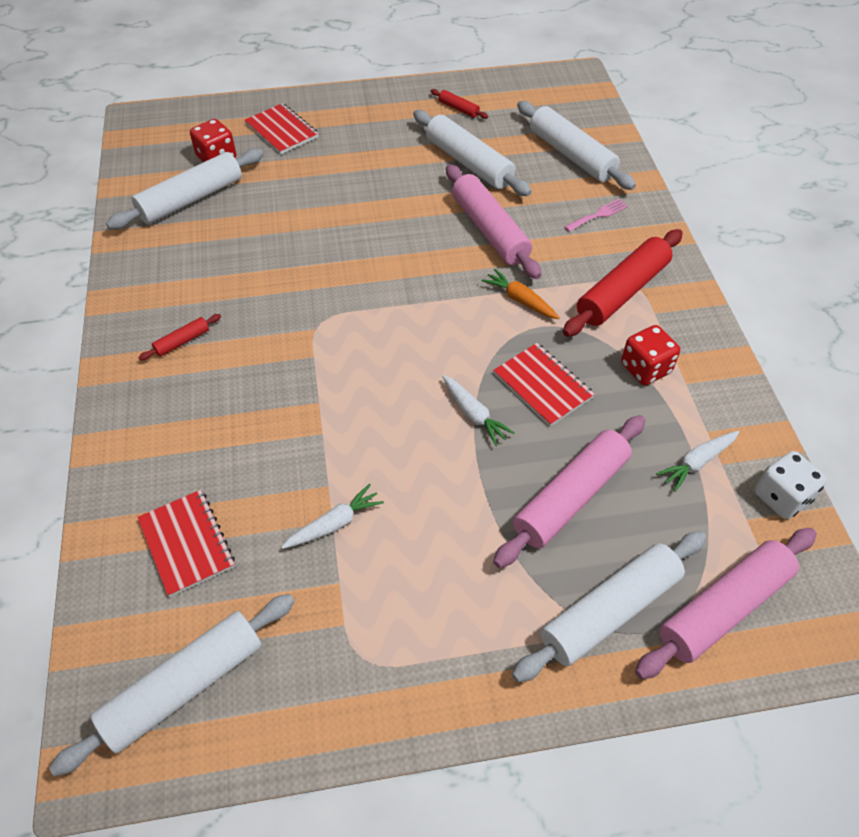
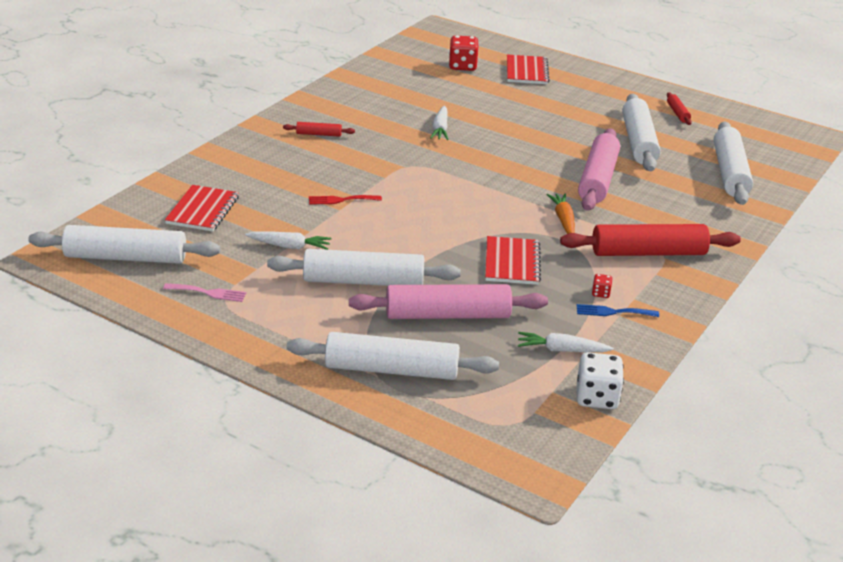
camera: 40 degrees right, 20 degrees down
(191, 199) = (417, 78): white rolling pin -> white rolling pin (363, 281)
(309, 419) = (341, 200): none -> red fork
(473, 414) = (444, 250): white carrot -> white carrot (440, 129)
(598, 215) = (697, 210): pink fork -> pink fork (208, 293)
(645, 368) = (600, 293): red dice -> red dice, size x0.48
(678, 384) = (613, 312): none -> blue fork
(724, 608) = (467, 413): pink rolling pin -> none

